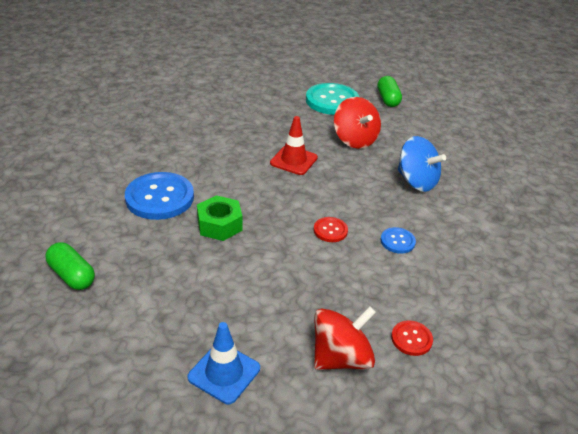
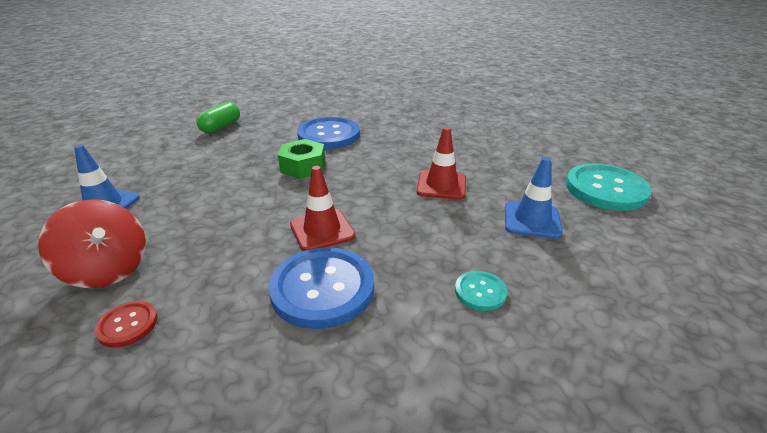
camera: 75 degrees right, 5 degrees down
(330, 230) = (322, 230): red button -> red traffic cone
(355, 140) = (532, 220): red spinning top -> blue traffic cone
(388, 99) = (682, 234): green capsule -> none
(397, 241) = (322, 288): blue button -> blue button, size x2.05
(416, 181) = (480, 292): blue spinning top -> turquoise button

